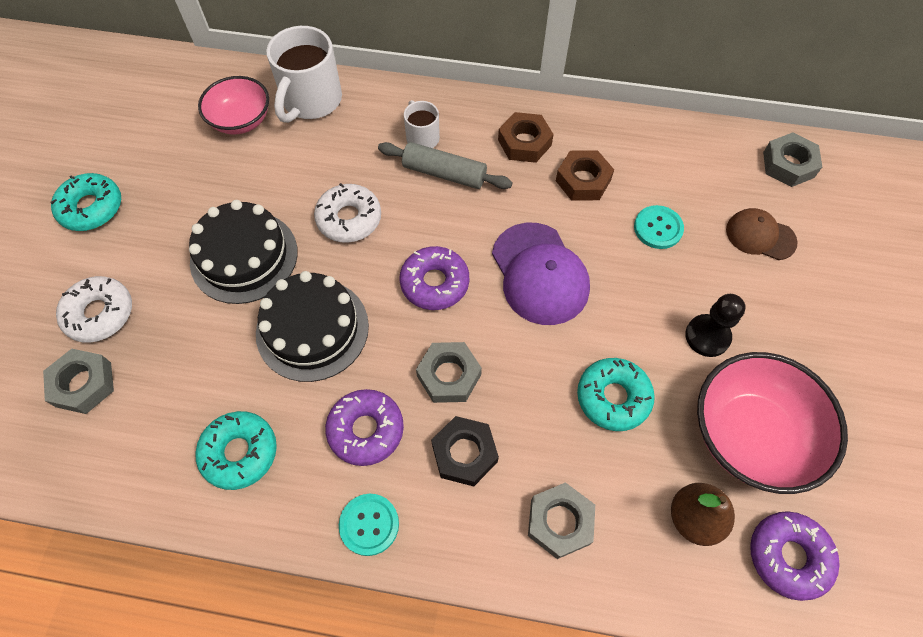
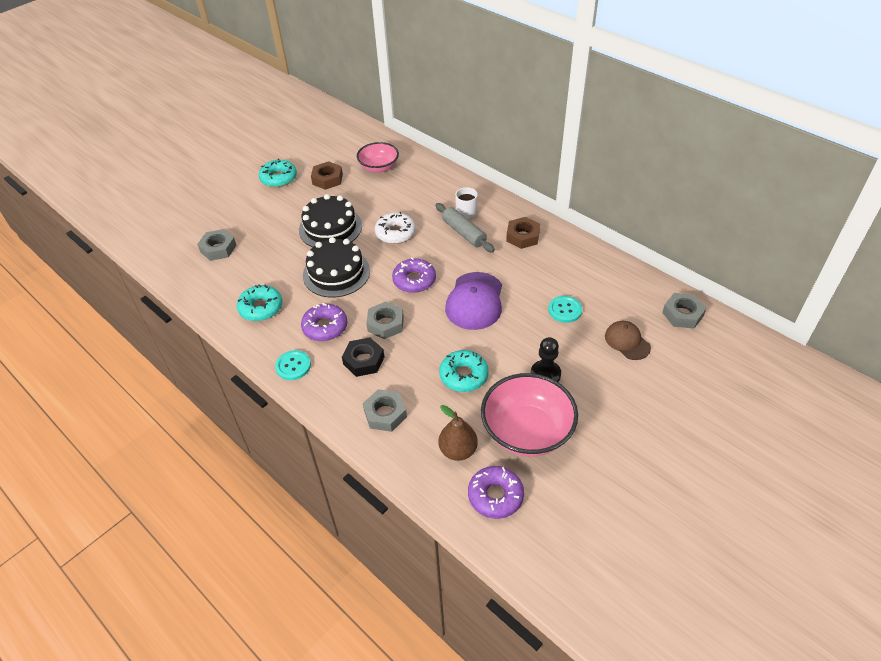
camera: 35 degrees right, 15 degrees down
(100, 314) = (247, 223): white donut -> none
(311, 101) = (421, 172): white mug -> none
(583, 180) = (541, 268): brown nut -> brown nut (327, 179)

